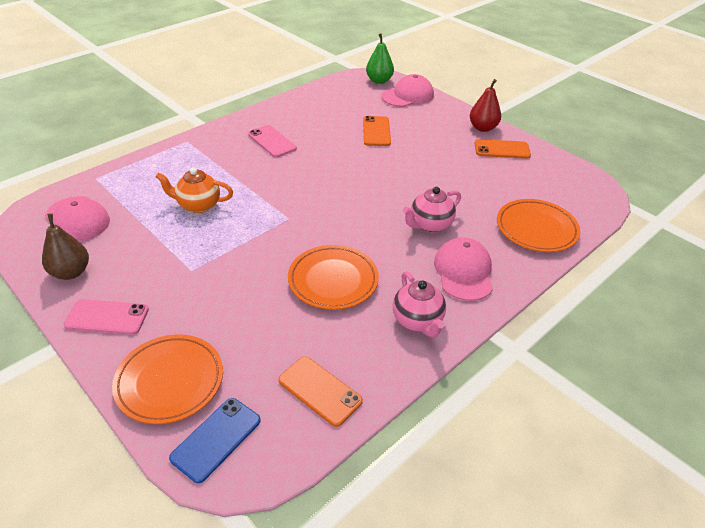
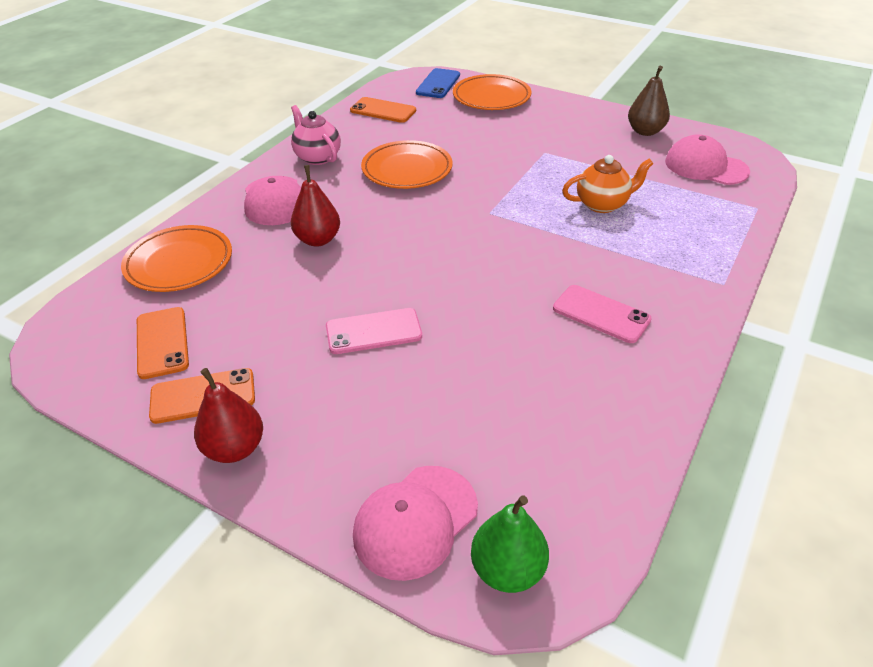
camera: 165 degrees right, 0 degrees up
(107, 317) = (576, 114): pink phone -> pink phone (373, 331)
(376, 131) = (443, 382): orange phone -> orange phone (162, 342)
(430, 225) = (318, 240): pink teapot -> red pear

